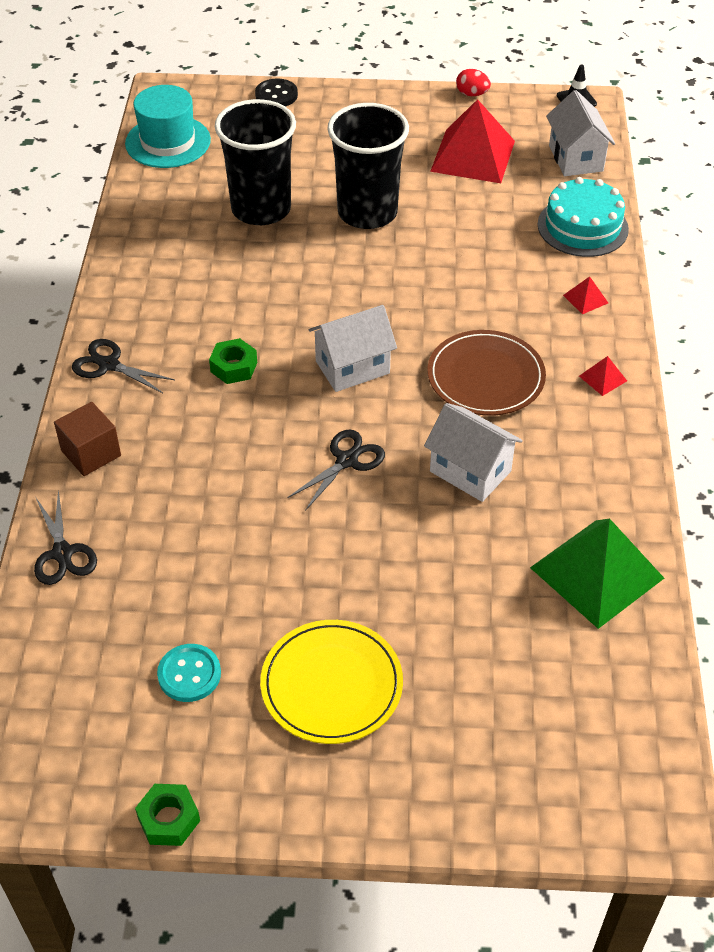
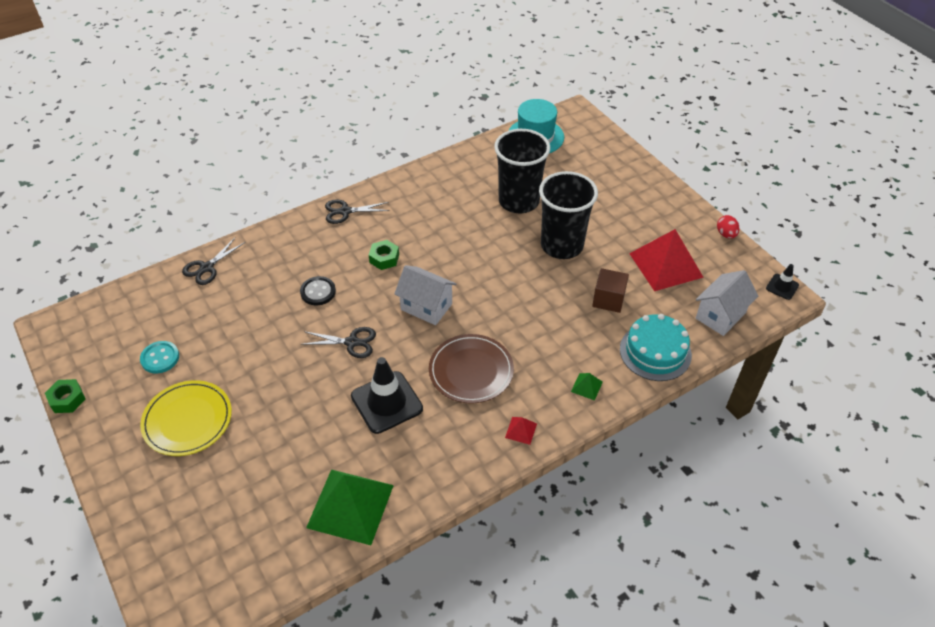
camera: 55 degrees right, 0 degrees up
(91, 453) = (279, 240): brown cube -> brown cube (608, 299)
(109, 365) = (345, 211): black scissors -> black scissors turned 90 degrees counterclockwise
(276, 95) = (623, 154): black button -> black button (318, 292)
(470, 471) = (386, 402): white house -> black traffic cone
(585, 299) = (586, 386): red pyramid -> green pyramid

